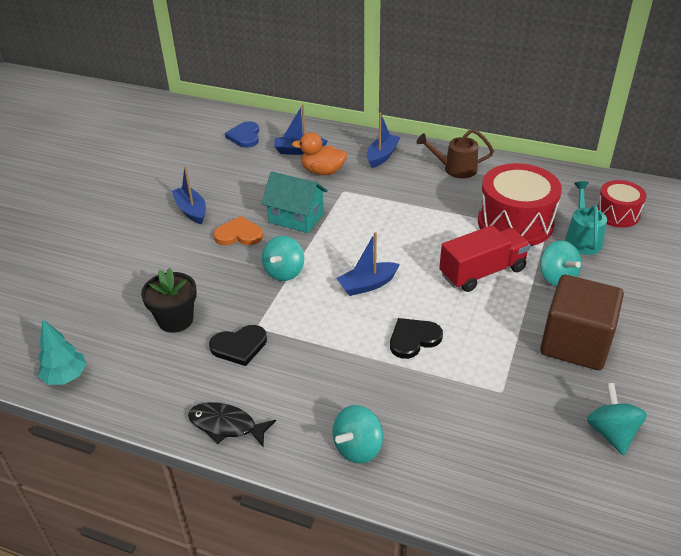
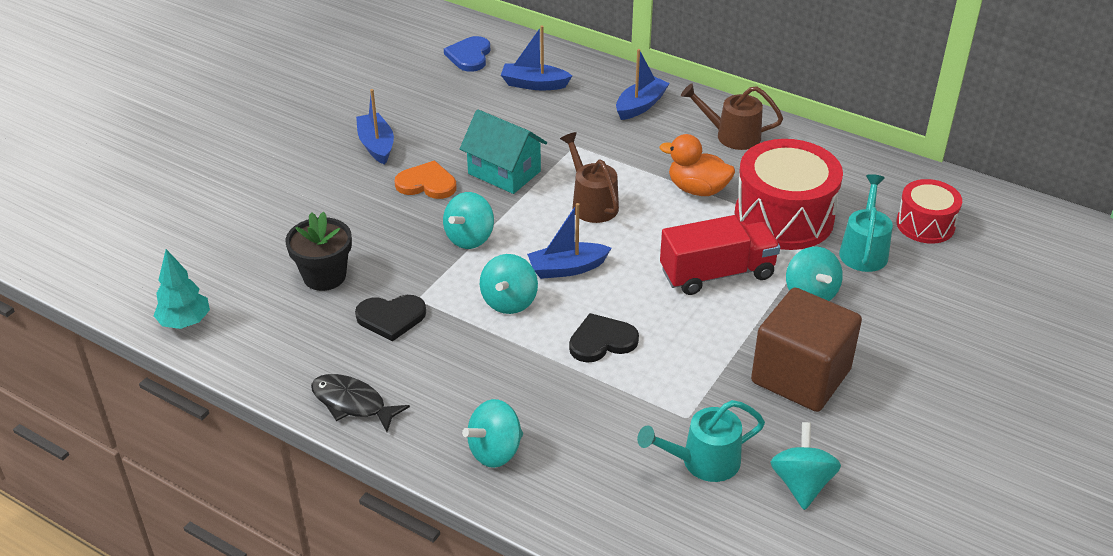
camera: 10 degrees right, 0 degrees up
(322, 171) = (556, 116): orange duck -> orange duck (697, 189)
(331, 318) = (509, 301): none -> turquoise spinning top
(370, 232) = (591, 203): none -> brown watering can
(527, 427) = (702, 462): none -> turquoise watering can

